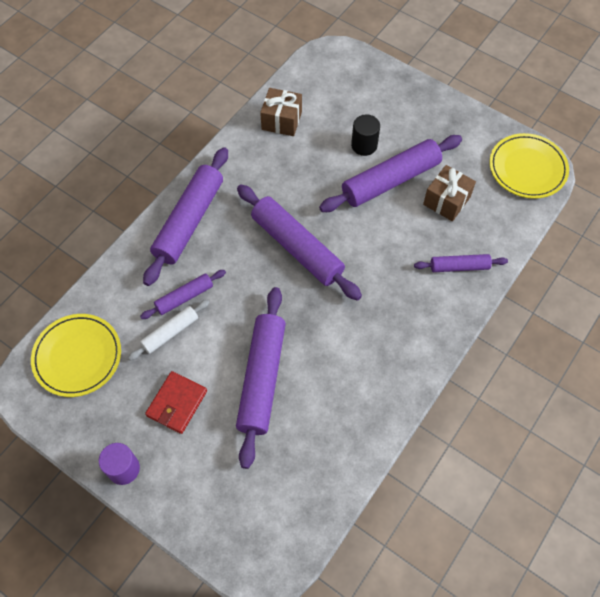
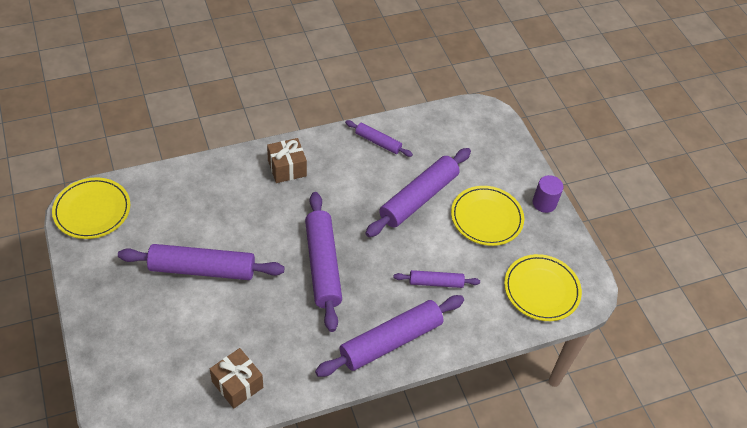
camera: 150 degrees left, 10 degrees down
(170, 333) = (462, 264): white rolling pin -> none
(177, 403) = (486, 218): red wallet -> yellow plate
(364, 145) = (191, 312): black cylinder -> none
(446, 201) = (179, 227): brown gift -> brown gift (287, 168)
(459, 266) = (221, 180): purple rolling pin -> purple rolling pin (378, 142)

